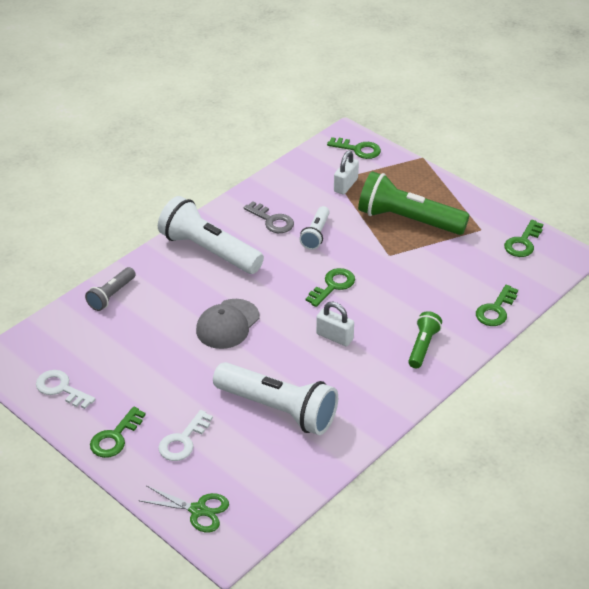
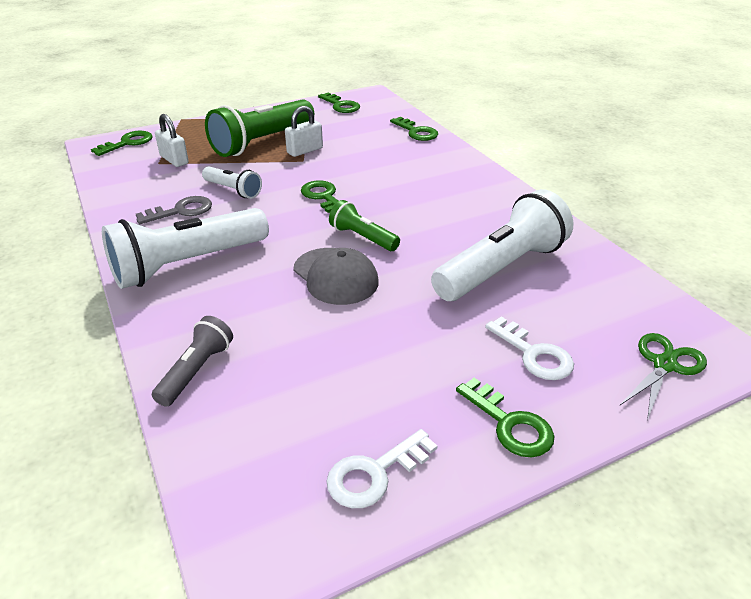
camera: 70 degrees left, 5 degrees down
(111, 295) = (196, 371): grey flashlight -> grey flashlight turned 120 degrees counterclockwise
(334, 337) = (403, 212): white padlock -> white padlock (305, 150)
(423, 346) = (444, 171): green flashlight -> green flashlight (363, 237)

